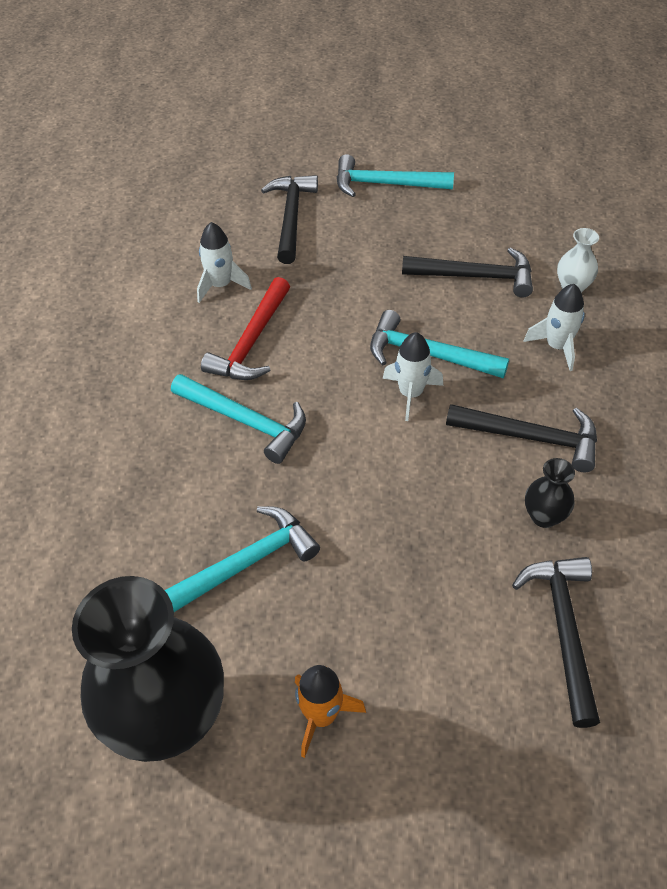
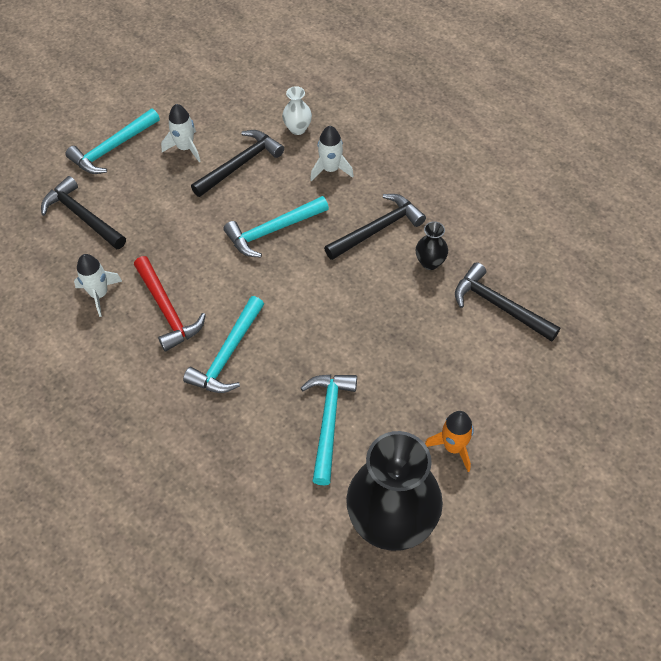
camera: 50 degrees left, 5 degrees up
(246, 421) = (227, 355): turquoise hammer -> turquoise hammer turned 135 degrees clockwise
(410, 394) = (292, 260): white rocket -> white rocket (185, 148)

